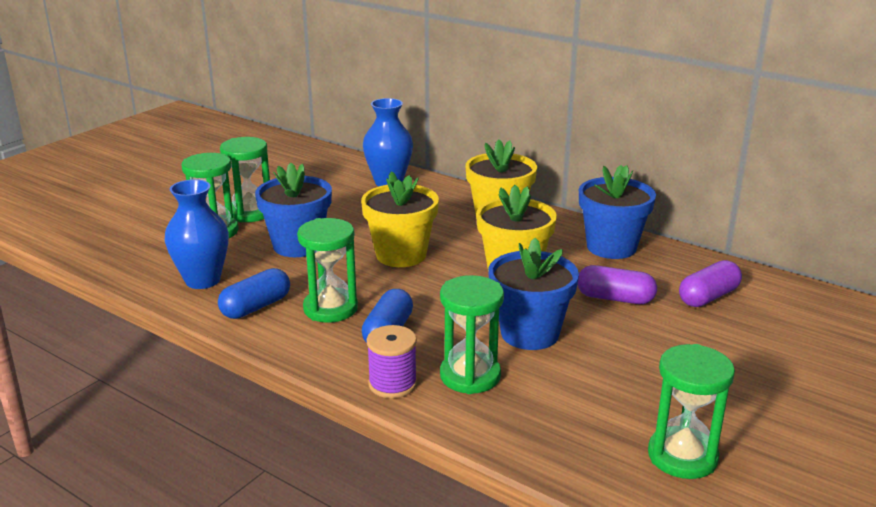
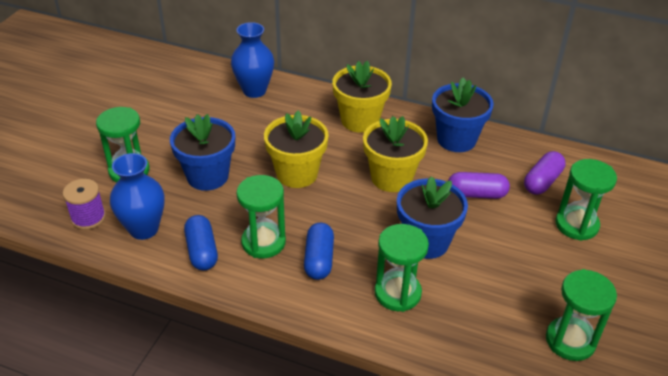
camera: 15 degrees left, 15 degrees up
(250, 213) = (150, 144): green hourglass -> green hourglass (576, 225)
(256, 307) = (202, 251): blue capsule -> blue capsule turned 45 degrees counterclockwise
(392, 384) = (343, 312): purple spool -> purple spool (88, 217)

